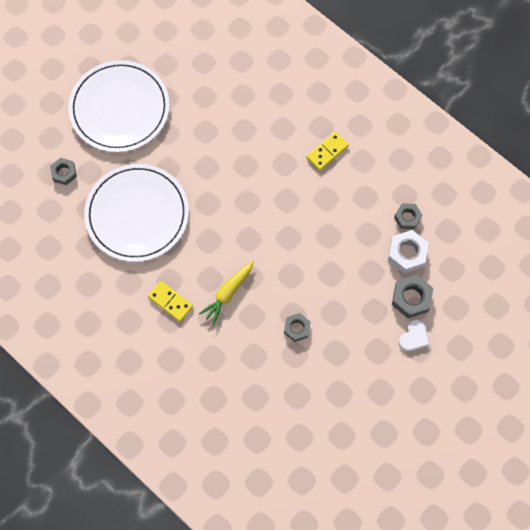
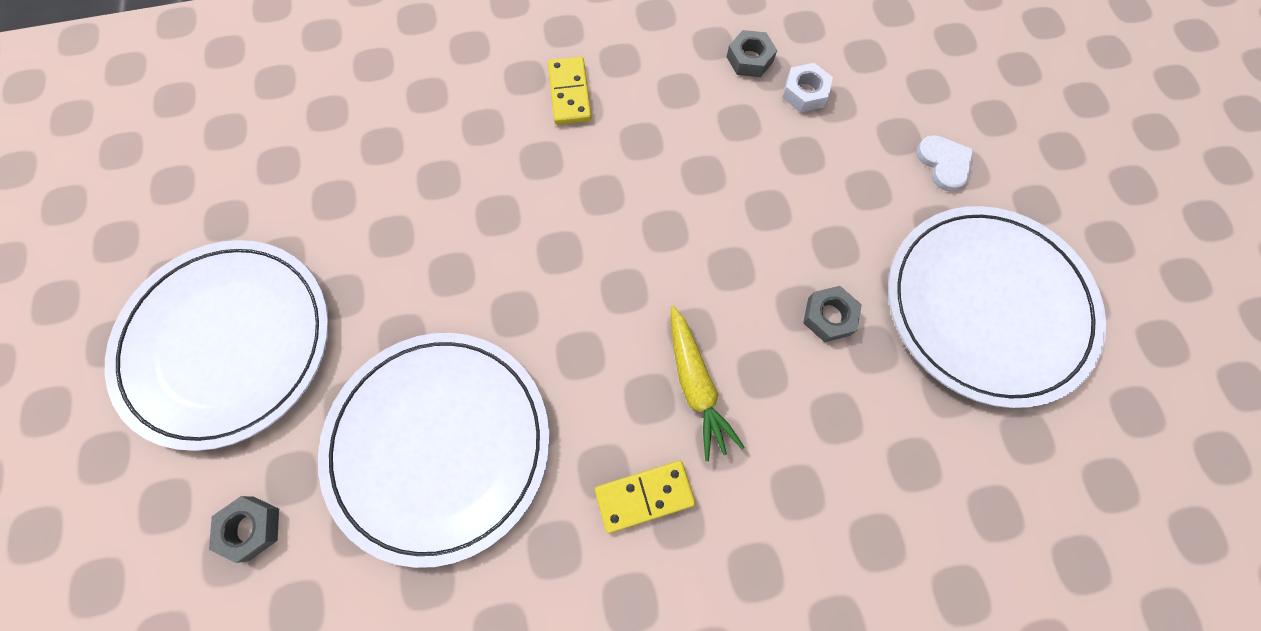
camera: 55 degrees left, 0 degrees up
(350, 392) = (987, 306): none -> white plate
(407, 253) = (805, 93): white nut -> white nut, size x0.66
(411, 298) = (879, 129): grey nut -> none

